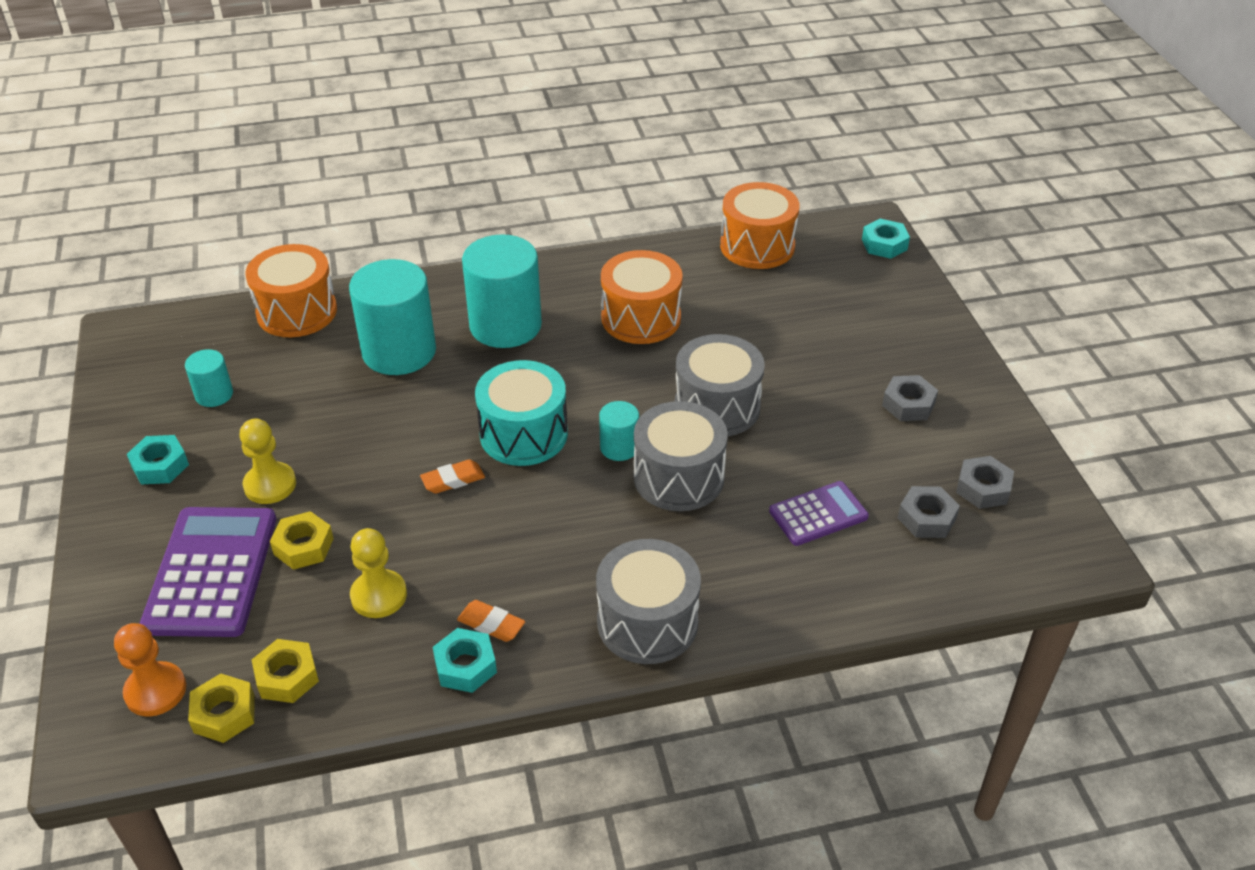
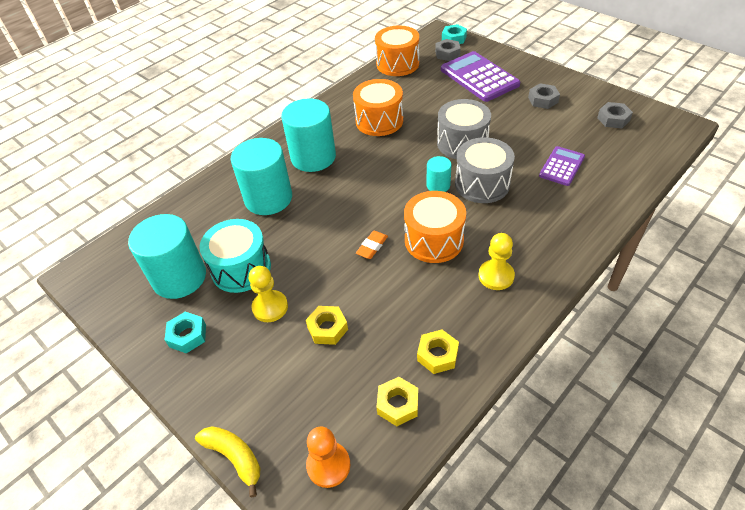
camera: 30 degrees left, 5 degrees up
(81, 622) = (234, 457): none -> yellow banana
(211, 572) = (287, 376): purple calculator -> purple calculator (479, 77)
(214, 394) = (179, 277): turquoise cylinder -> turquoise cylinder, size x2.05
(224, 714) = (385, 449): yellow nut -> yellow nut (437, 355)
(297, 311) = (183, 207): orange drum -> orange drum (434, 240)
(379, 595) = (399, 328): yellow pawn -> yellow pawn (496, 276)
(465, 666) = (486, 335): turquoise nut -> none
(491, 624) = (474, 306): orange eraser -> none
(523, 434) = (383, 204): turquoise drum -> turquoise drum (241, 268)
(647, 622) = (546, 259): grey drum -> none
(926, 518) = (607, 143): grey nut -> grey nut (447, 54)

